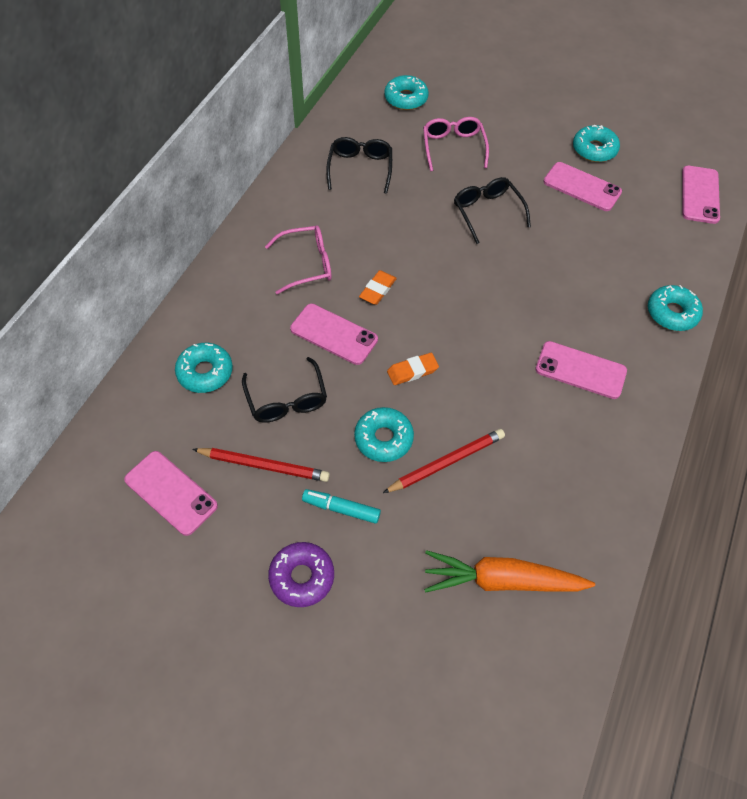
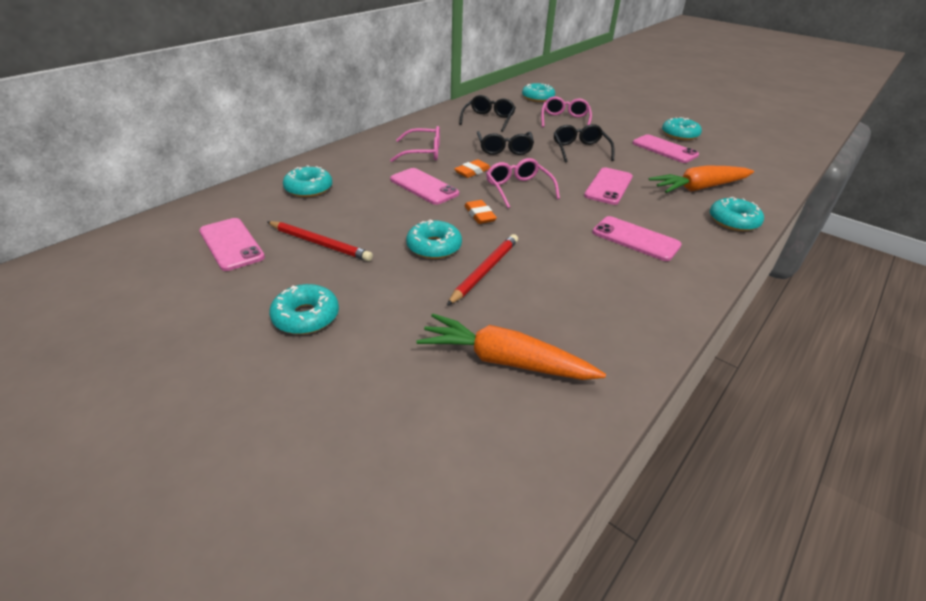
camera: 15 degrees right, 20 degrees down
(286, 400) = (363, 212): black glasses -> black glasses (504, 149)
(302, 577) = (306, 317): purple donut -> turquoise donut
(341, 509) = (371, 281): turquoise marker -> none
(412, 371) = (480, 215): orange eraser -> orange eraser turned 75 degrees clockwise
(439, 311) = (518, 189): none -> pink glasses
(446, 462) = (485, 271): red pencil -> red pencil turned 45 degrees counterclockwise
(630, 259) = (699, 188): none -> orange carrot
(699, 195) = (769, 166): pink phone -> pink phone (608, 186)

